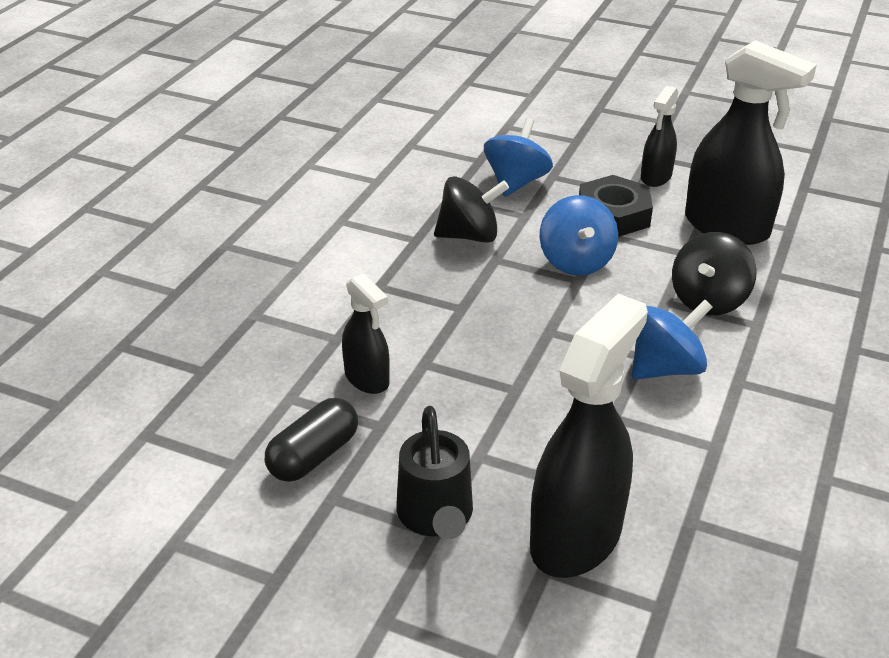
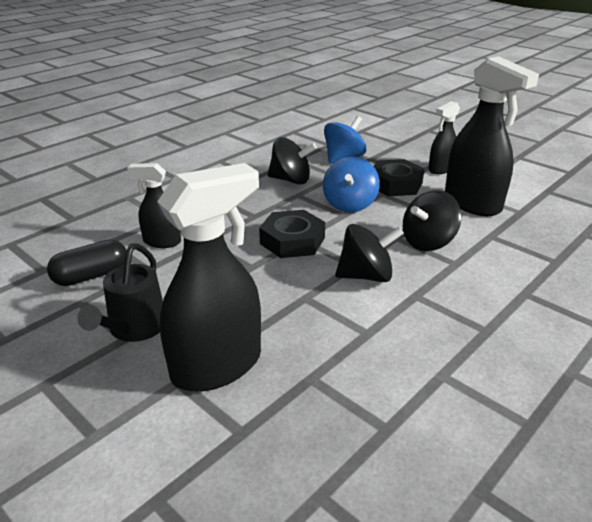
camera: 20 degrees right, 5 degrees down
(367, 379) = (161, 242): black spray bottle -> black spray bottle turned 120 degrees clockwise
(541, 337) = (292, 241): none -> black nut
(666, 368) = (366, 276): blue spinning top -> black spinning top

